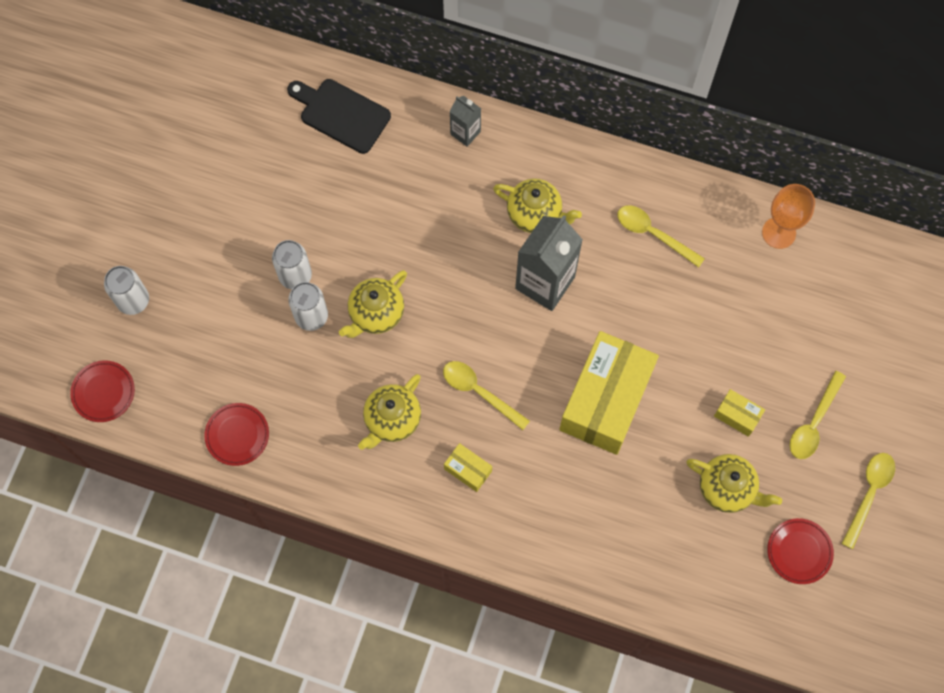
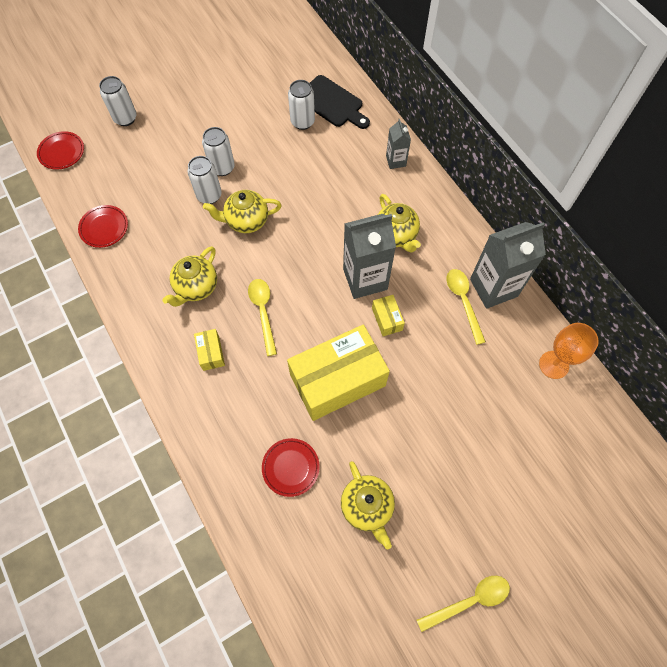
camera: 40 degrees right, 5 degrees down
(330, 160) = (302, 122): none -> white can
(341, 114) = (332, 103): black cutting board -> black cutting board turned 150 degrees clockwise
(392, 420) = (196, 287): yellow teapot -> yellow teapot turned 45 degrees counterclockwise
(668, 198) = (493, 288): none -> grey carton
(737, 415) = (418, 462): yellow box -> yellow box (387, 319)
(799, 552) = (379, 598): red plate -> red plate (290, 467)
(813, 422) = (470, 513): yellow spoon -> none

